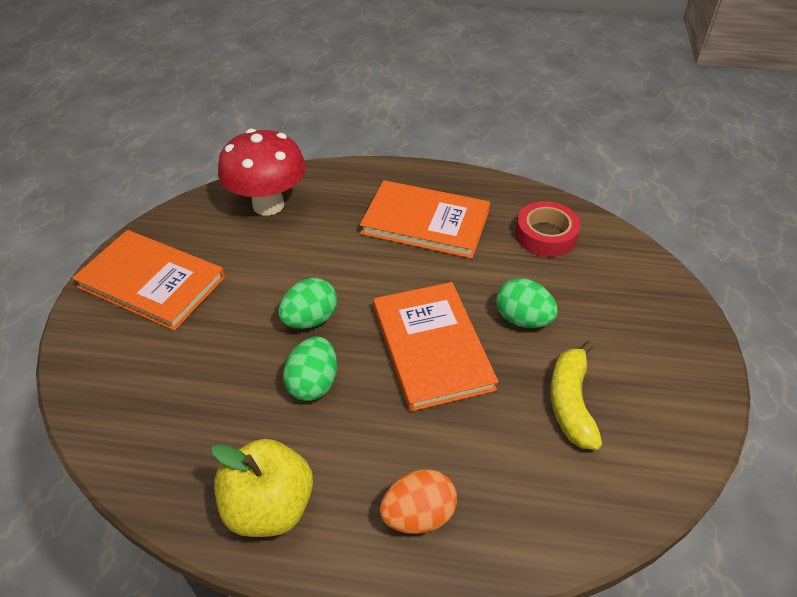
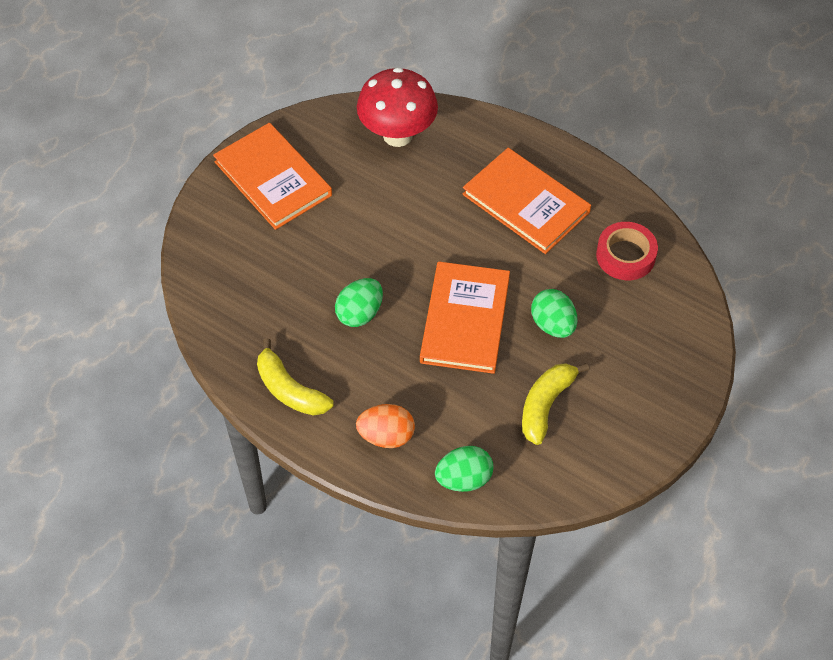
camera: 25 degrees right, 10 degrees up
(269, 507) = (290, 390): yellow apple -> yellow banana
(310, 319) = (382, 259): green egg -> green egg (464, 479)

